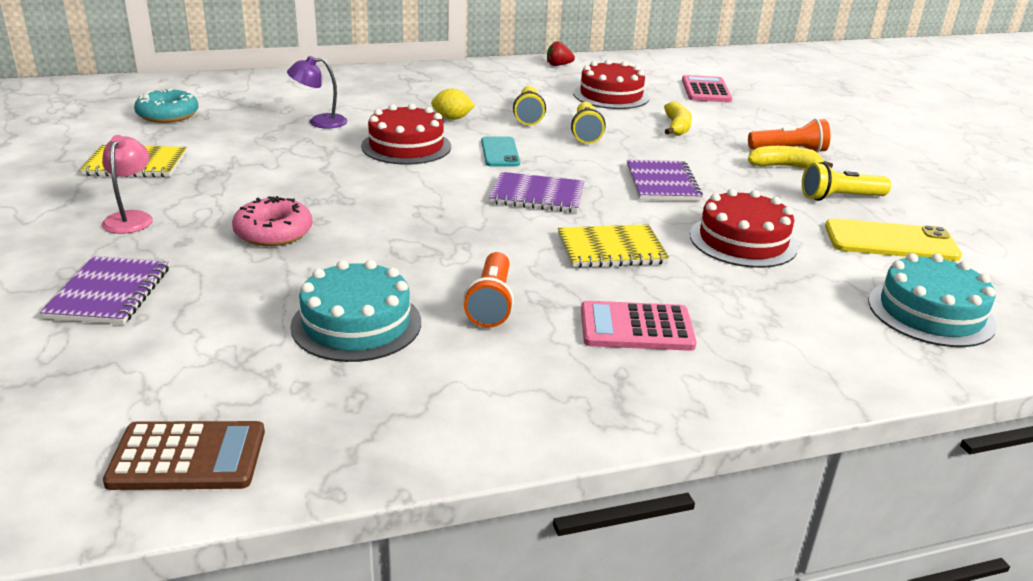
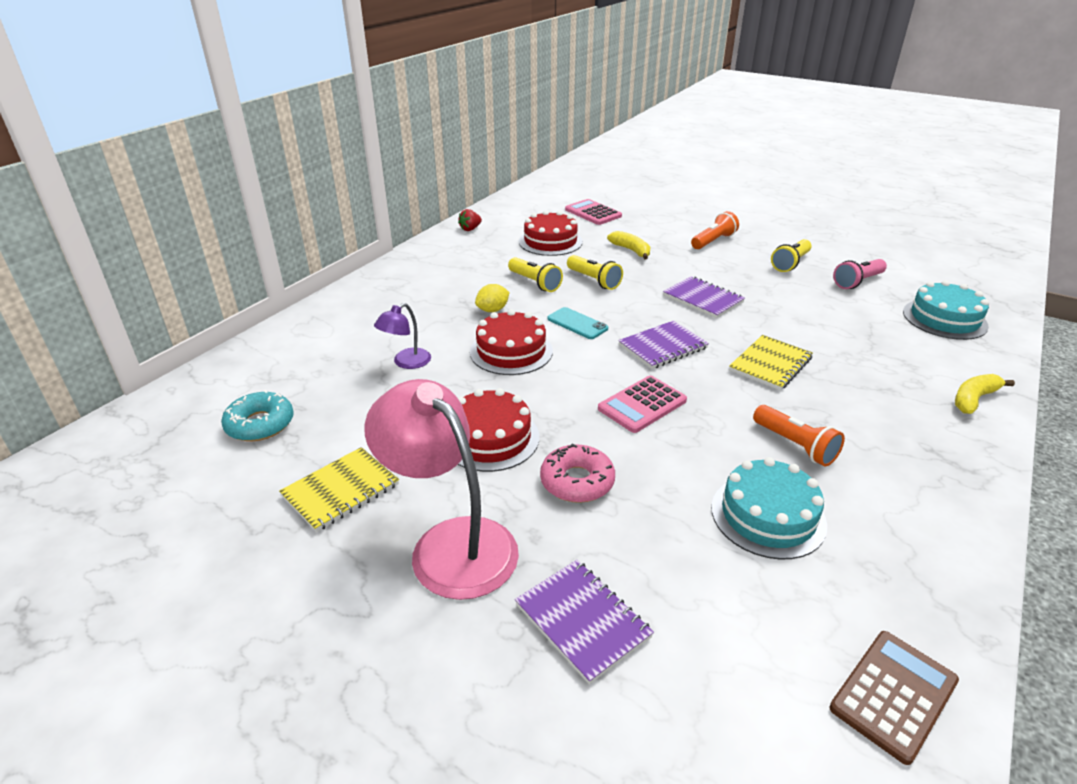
camera: 40 degrees left, 5 degrees up
(131, 218) = (450, 543): pink lamp -> pink lamp, size x2.05
(636, 328) = (878, 412): pink calculator -> pink calculator (642, 405)
(743, 241) = (809, 319): red cake -> red cake (490, 438)
(783, 166) = (731, 254): yellow banana -> yellow banana (974, 399)
(891, 241) = (857, 282): yellow phone -> pink flashlight

